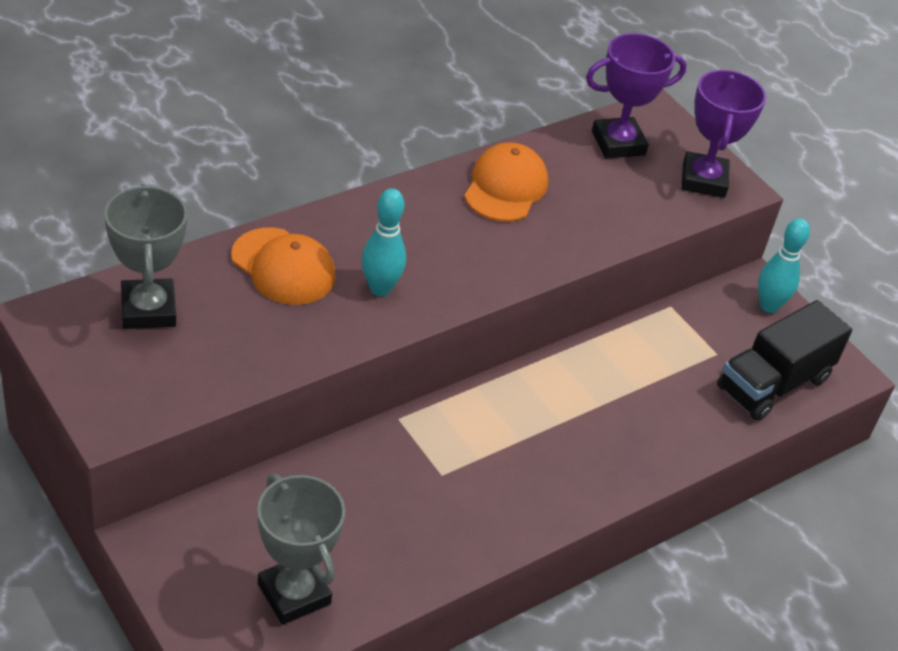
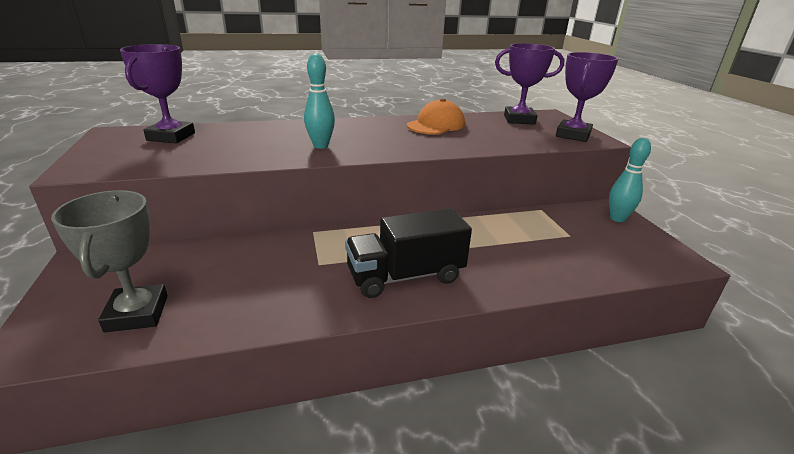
camera: 25 degrees right, 15 degrees down
(148, 309) = (171, 137): grey trophy -> purple trophy
(283, 267) = (270, 133): orange cap -> none
(773, 383) = (615, 257): black truck -> black truck (405, 276)

